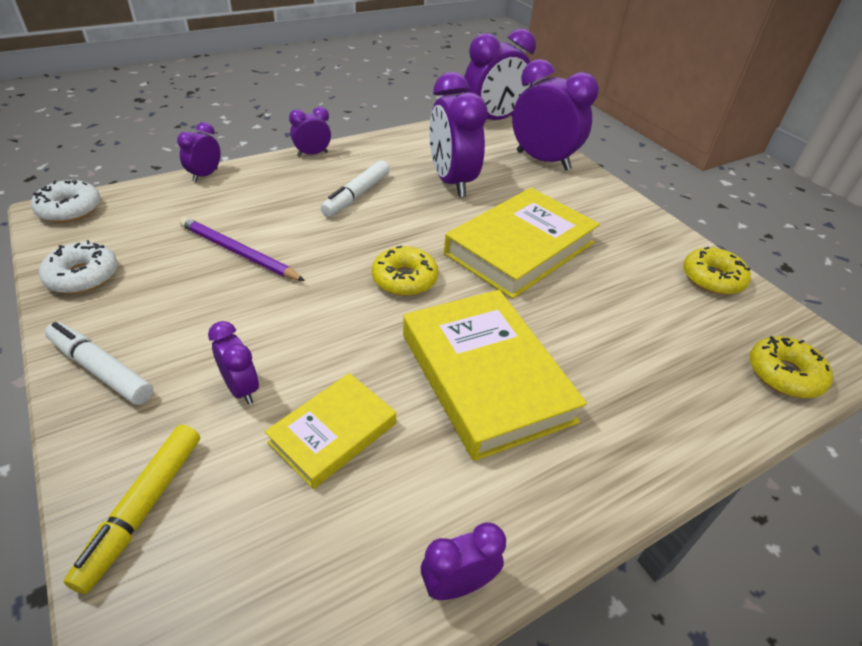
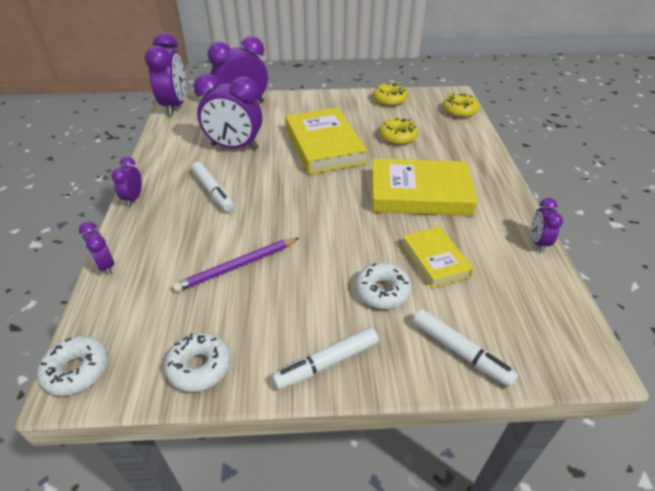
camera: 60 degrees left, 0 degrees up
(144, 508) = (460, 351): yellow marker -> white marker
(241, 388) = (382, 291): purple clock -> white donut
(404, 279) = (322, 197): yellow donut -> yellow donut (397, 137)

